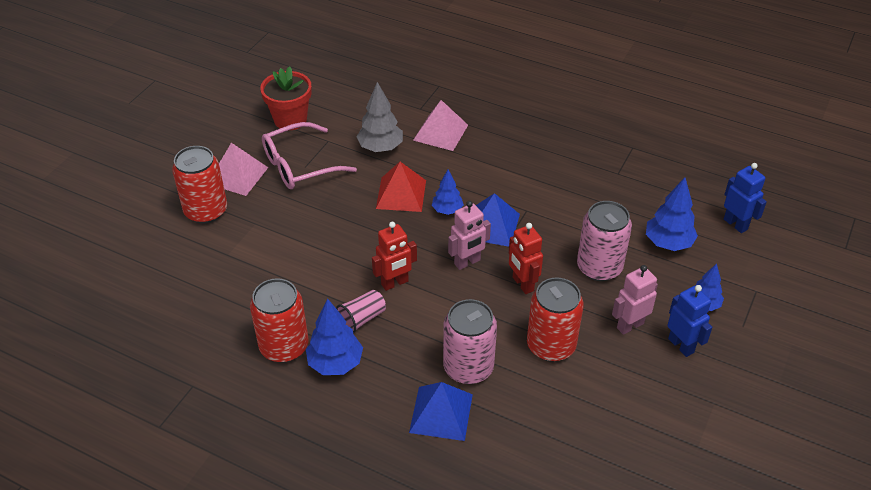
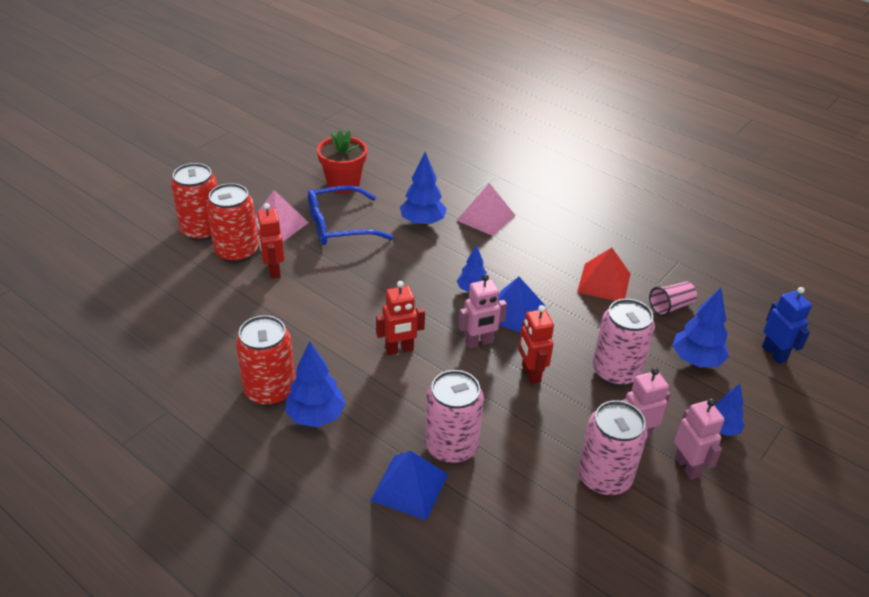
camera: 10 degrees right, 5 degrees down
(249, 224) = (273, 270): none -> red robot
(300, 165) = (340, 225): pink glasses -> blue glasses
(362, 318) = (356, 378): pink cup -> pink cup (670, 306)
(380, 148) = (422, 222): grey tree -> blue tree
(401, 194) = (430, 267): red pyramid -> red pyramid (604, 282)
(551, 345) = (544, 440): red can -> red can (202, 230)
(611, 369) = (604, 477): none -> pink can
(681, 345) = (687, 466): blue robot -> pink robot

